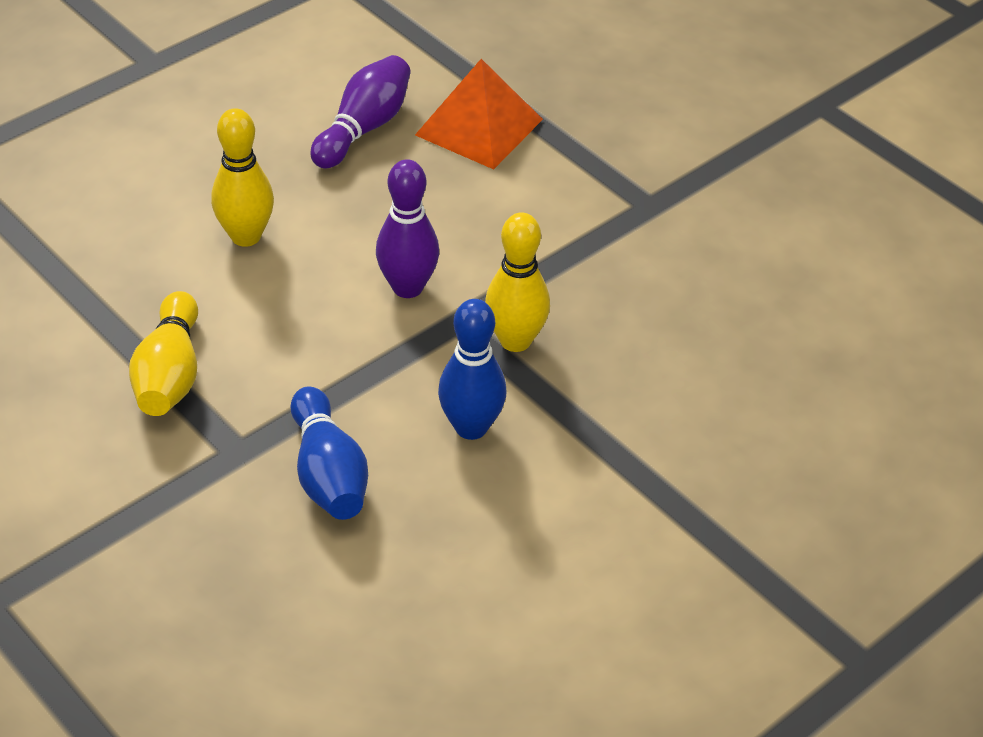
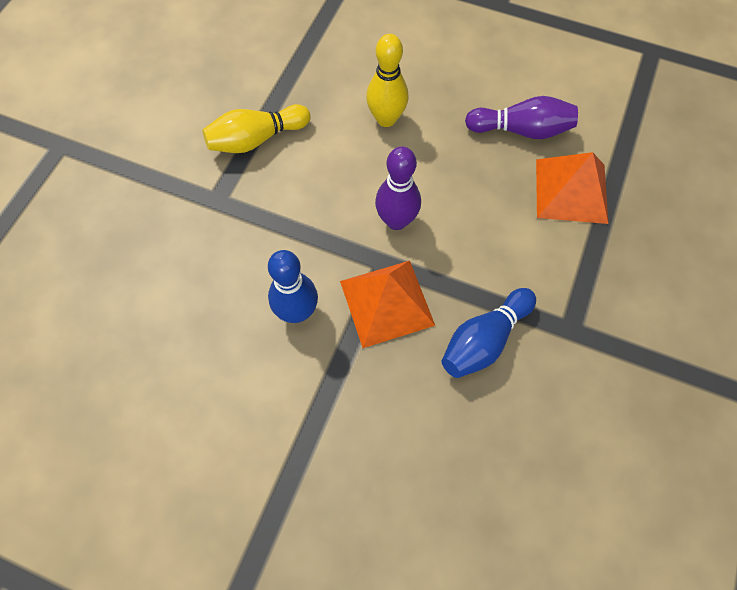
camera: 65 degrees right, 20 degrees up
(328, 473) = (221, 253): blue bowling pin -> blue bowling pin (484, 340)
(515, 340) = (386, 303): yellow bowling pin -> orange pyramid

